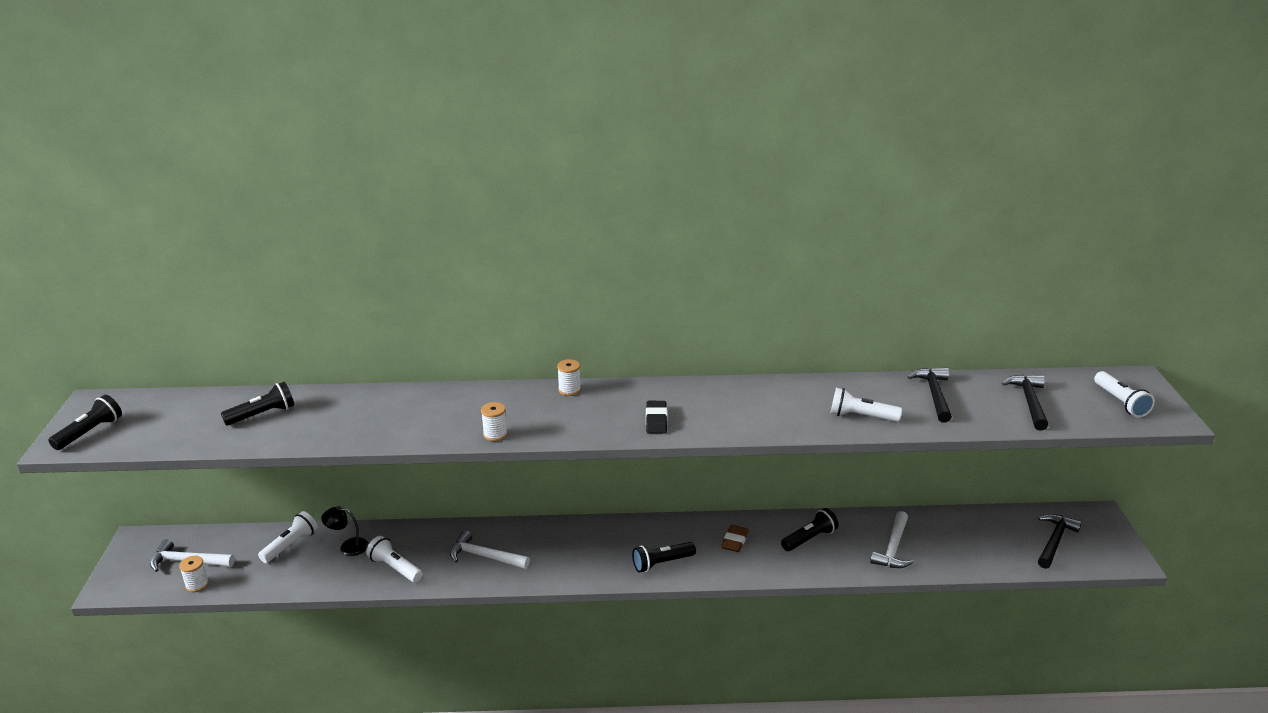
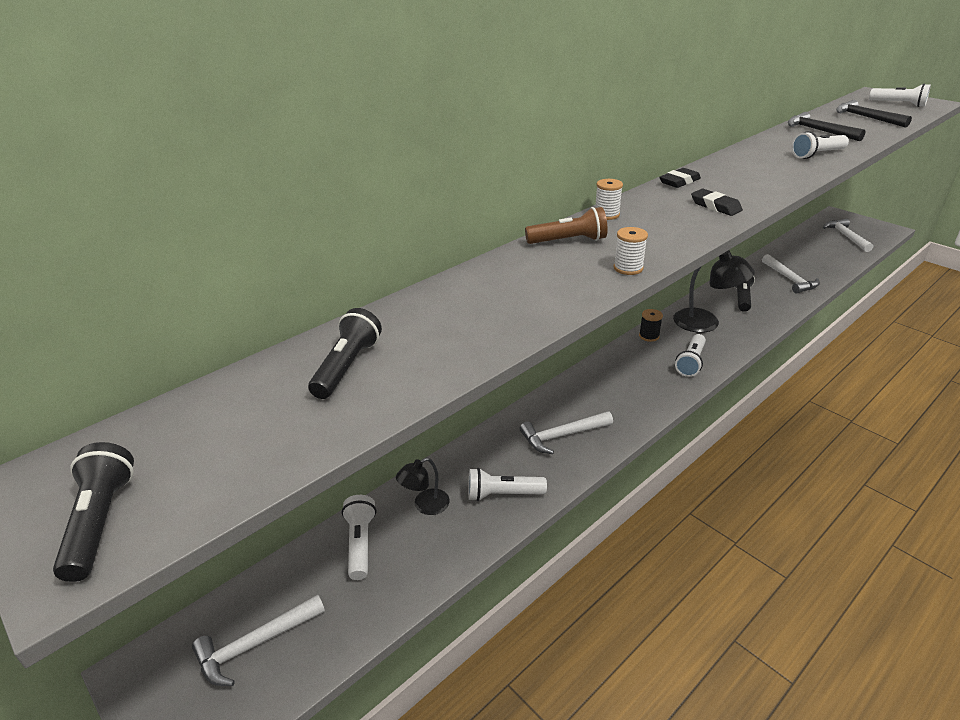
camera: 40 degrees left, 5 degrees up
(197, 585) = (309, 660): white spool -> none
(504, 397) = (568, 241): none -> brown flashlight
(661, 563) = (690, 362): black flashlight -> white flashlight
(668, 525) = (649, 336): none -> black spool
(682, 387) = (679, 182): none -> black eraser
(734, 541) = (706, 323): brown eraser -> black lamp
(1054, 541) = (846, 236): black hammer -> white hammer

